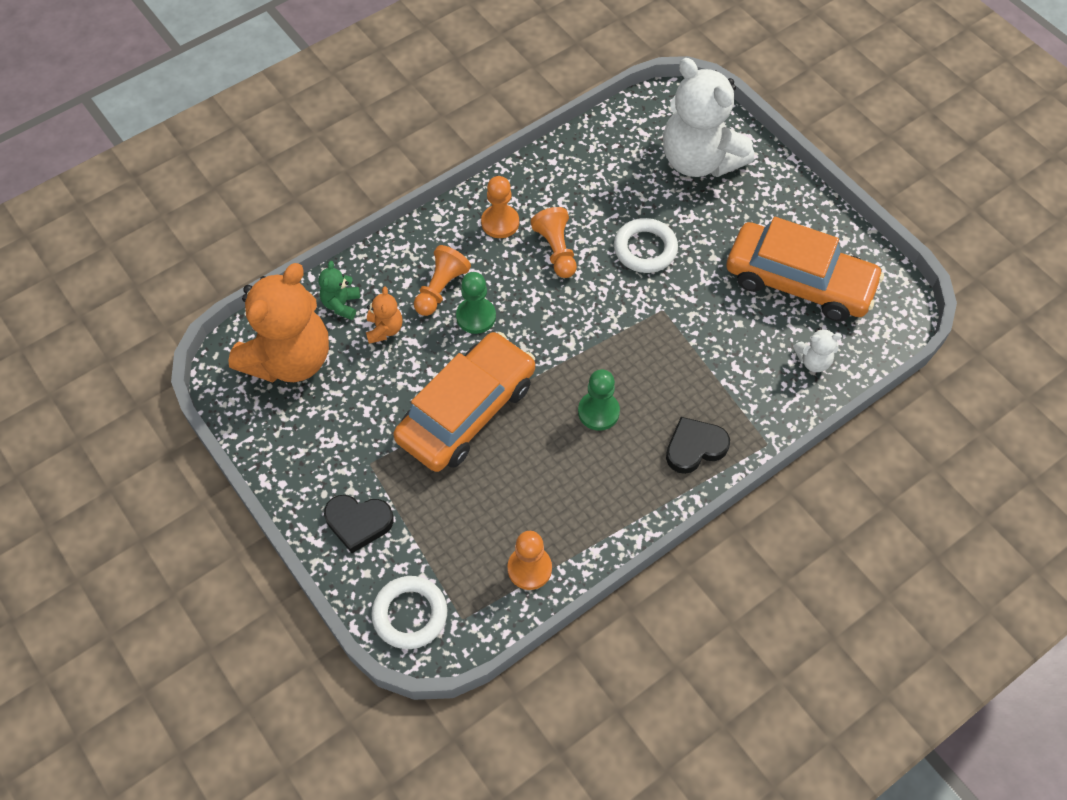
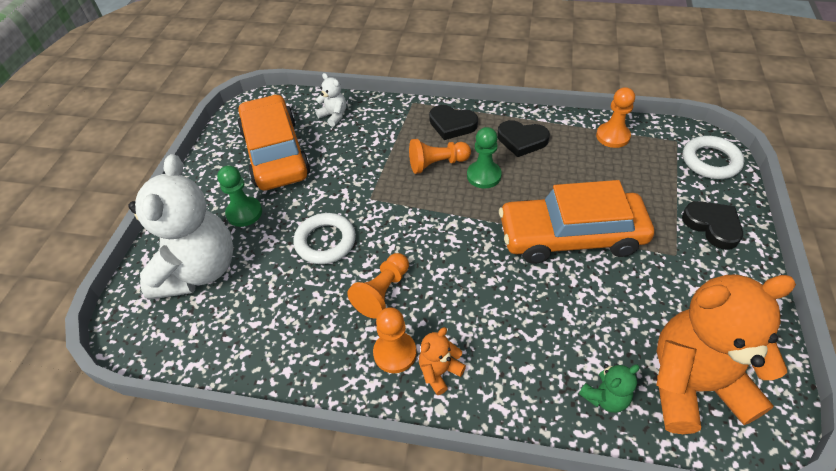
camera: 130 degrees left, 10 degrees down
(384, 329) = (583, 342): orange teddy bear -> orange teddy bear (439, 372)
(441, 289) = (503, 337): orange pawn -> orange pawn (437, 164)
(476, 316) = (498, 293): green pawn -> green pawn (244, 213)
(609, 485) = (522, 140): none -> black heart

